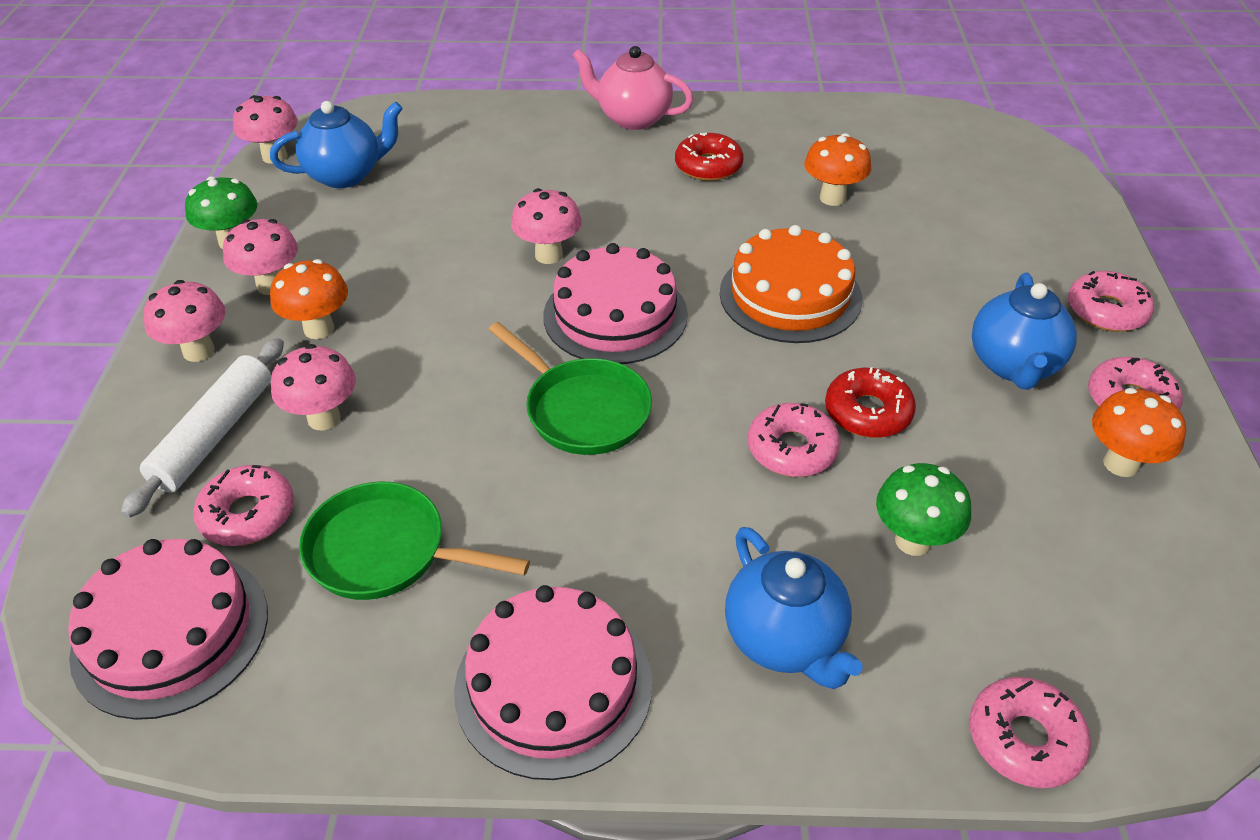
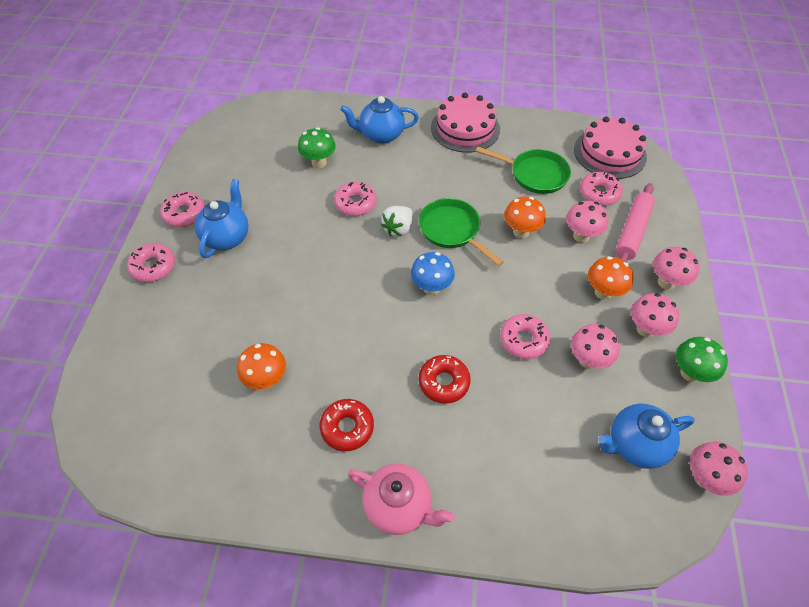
camera: 175 degrees left, 10 degrees up
(214, 435) = (632, 231): white rolling pin -> pink rolling pin
(549, 255) = (471, 340): pink mushroom -> pink mushroom (588, 360)
(615, 315) = (431, 288): pink cake -> blue mushroom
(690, 405) = (398, 229): none -> white strawberry
(785, 640) = (381, 135): blue teapot -> blue teapot turned 75 degrees counterclockwise
(790, 295) = (326, 293): orange cake -> none
(868, 412) = (313, 218): red donut -> red donut (444, 382)
(1024, 739) = (312, 105): pink donut -> pink donut (523, 340)
(1121, 464) = (212, 185): orange mushroom -> orange mushroom (521, 232)

